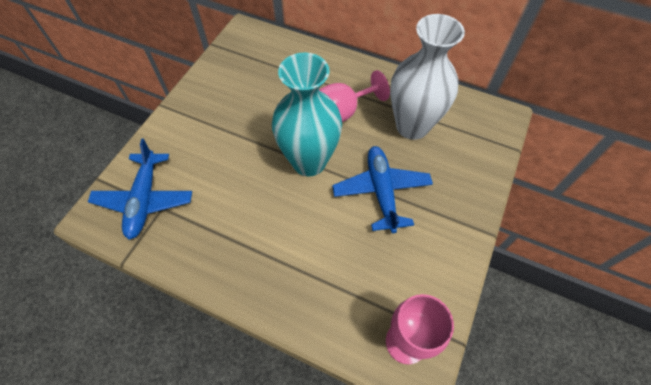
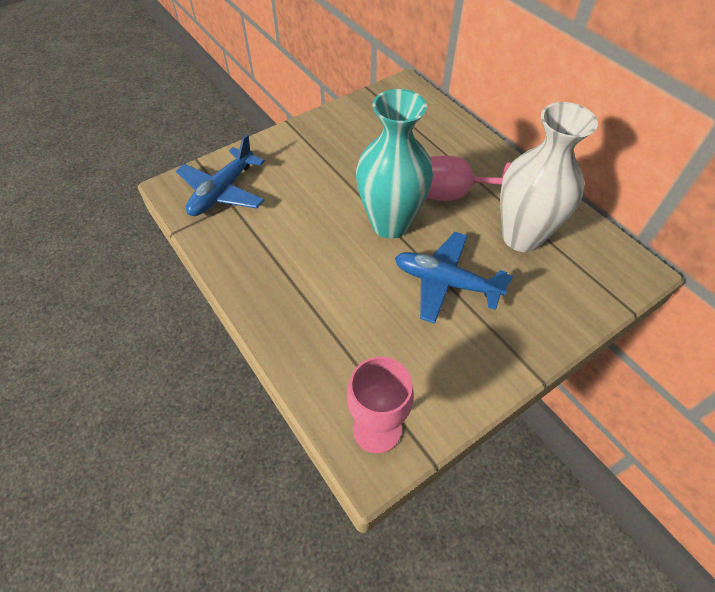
camera: 30 degrees right, 5 degrees down
(381, 191) = (445, 282): blue plane -> blue plane turned 90 degrees counterclockwise

